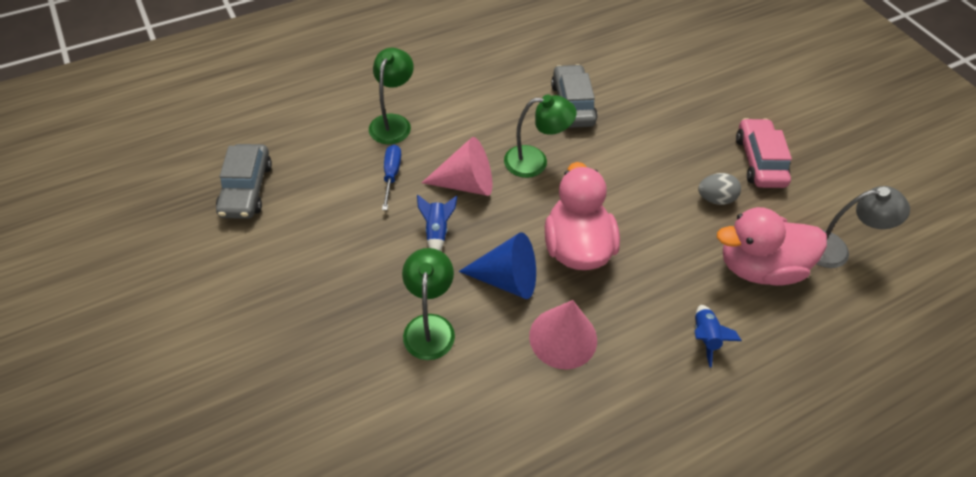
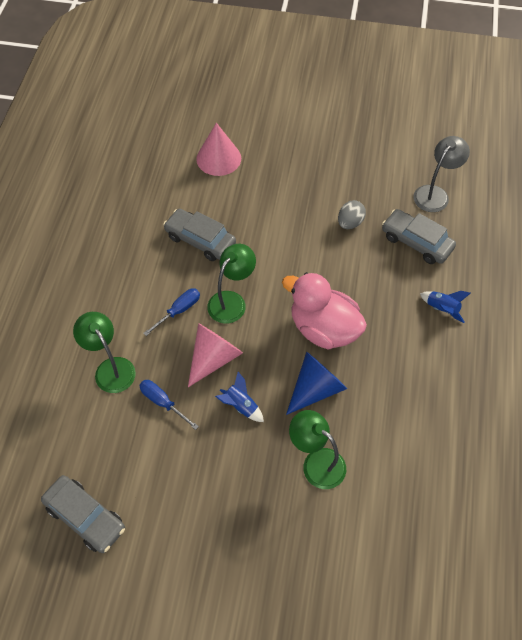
camera: 50 degrees left, 5 degrees up
(489, 132) = (179, 311): none -> blue screwdriver
(563, 337) = (385, 387): pink cone -> pink cone (218, 158)
(758, 267) = (416, 242): pink duck -> grey car
(759, 161) = (341, 175): pink car -> none

